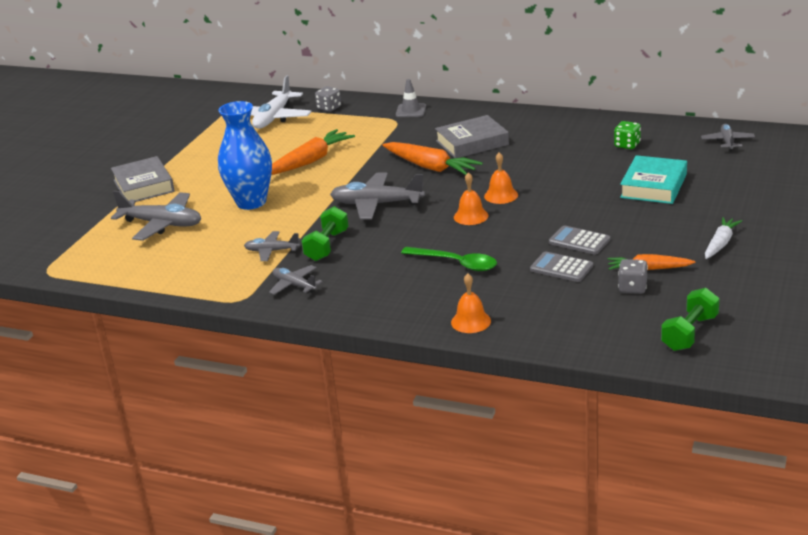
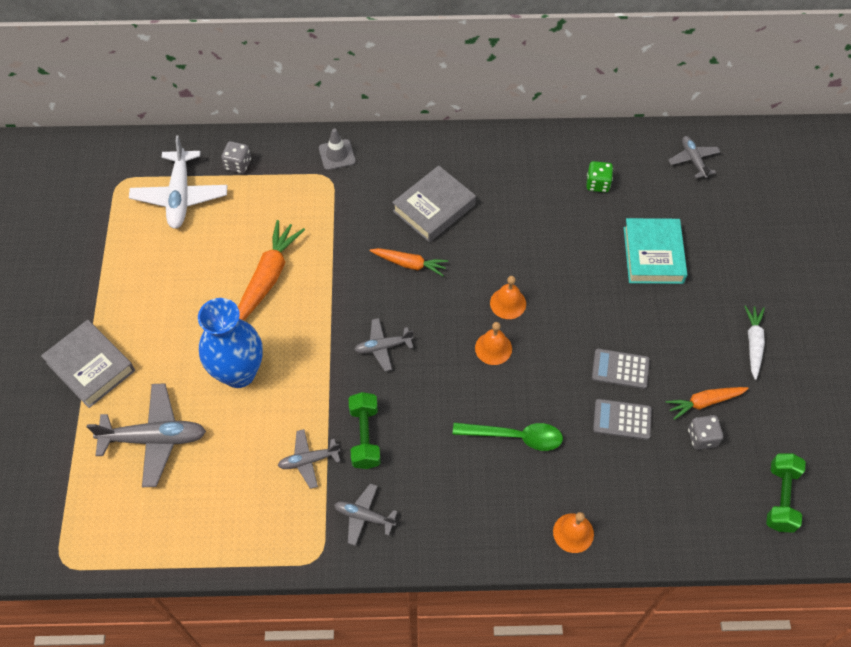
camera: 25 degrees left, 30 degrees up
(377, 204) = (383, 347): grey plane -> grey plane, size x0.57
(430, 167) = (409, 264): orange carrot -> orange carrot, size x0.62

